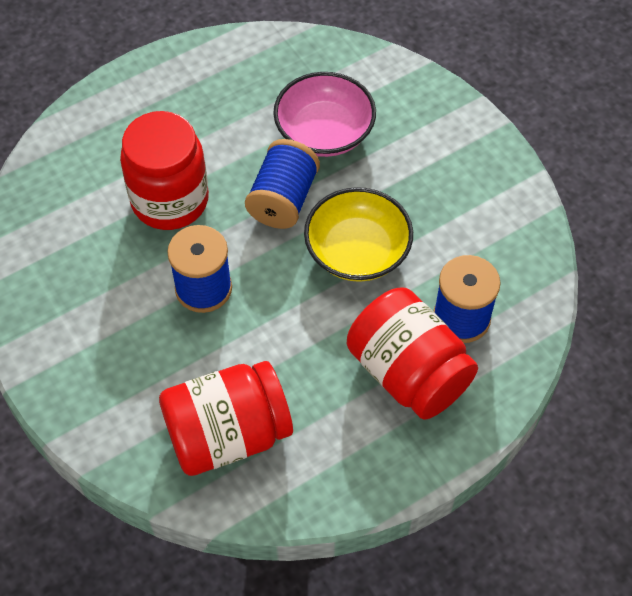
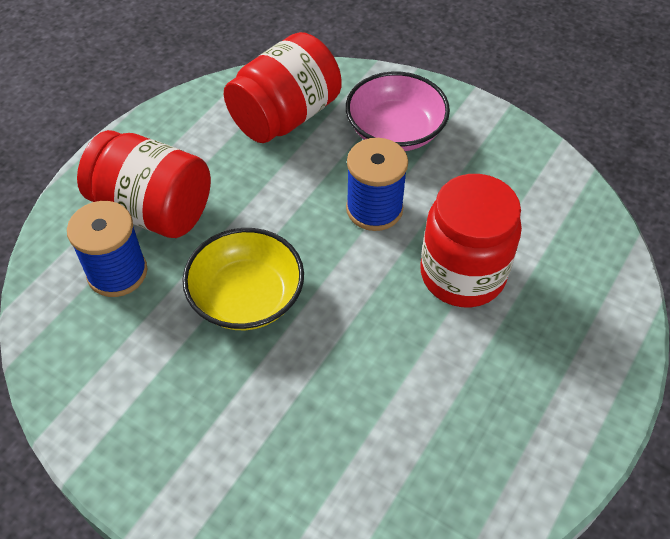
camera: 155 degrees right, 5 degrees down
(283, 199) = (350, 321): blue spool -> none
(324, 132) = (349, 420): pink bowl -> pink bowl (395, 131)

